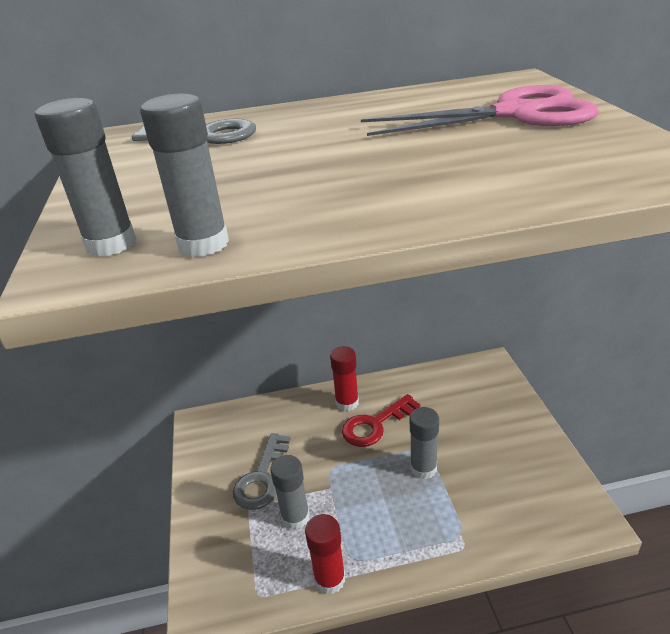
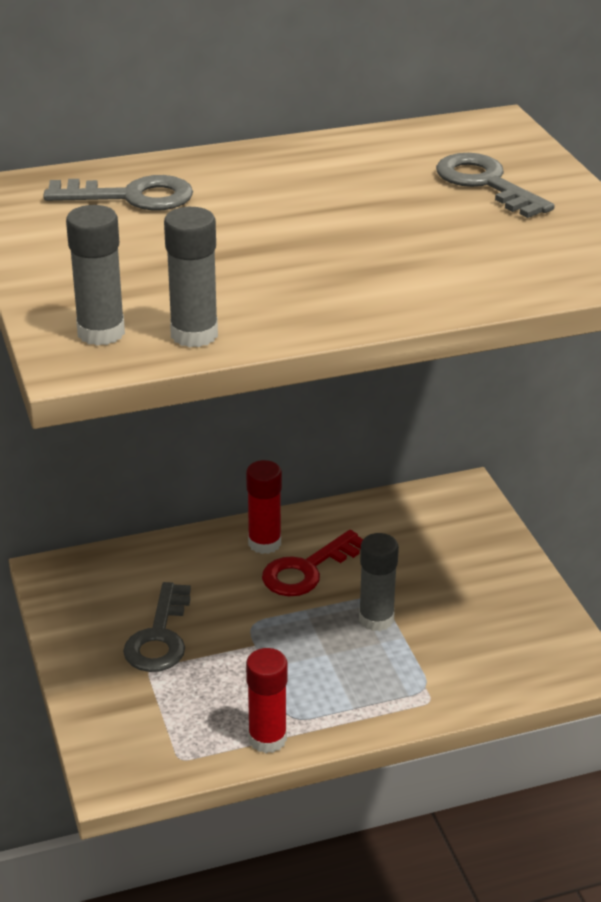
camera: 10 degrees left, 0 degrees up
(295, 517) = (213, 678): grey glue stick -> none
(514, 114) = (486, 184): pink scissors -> grey key

